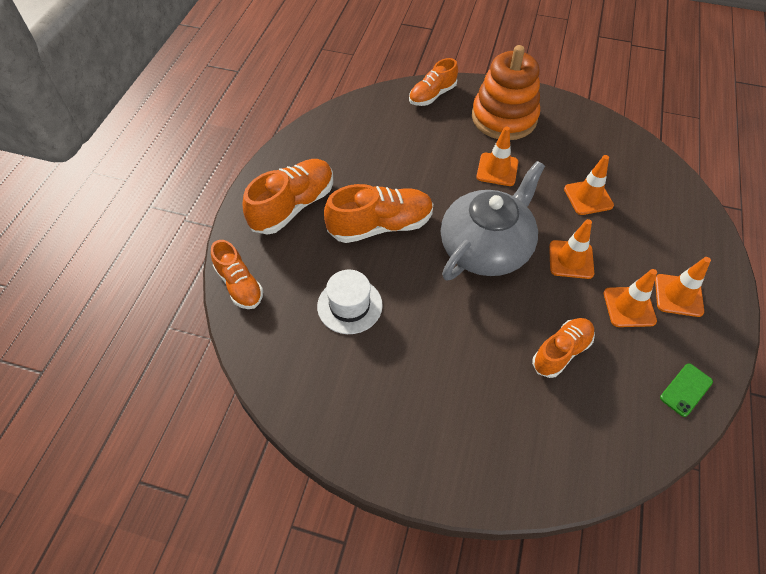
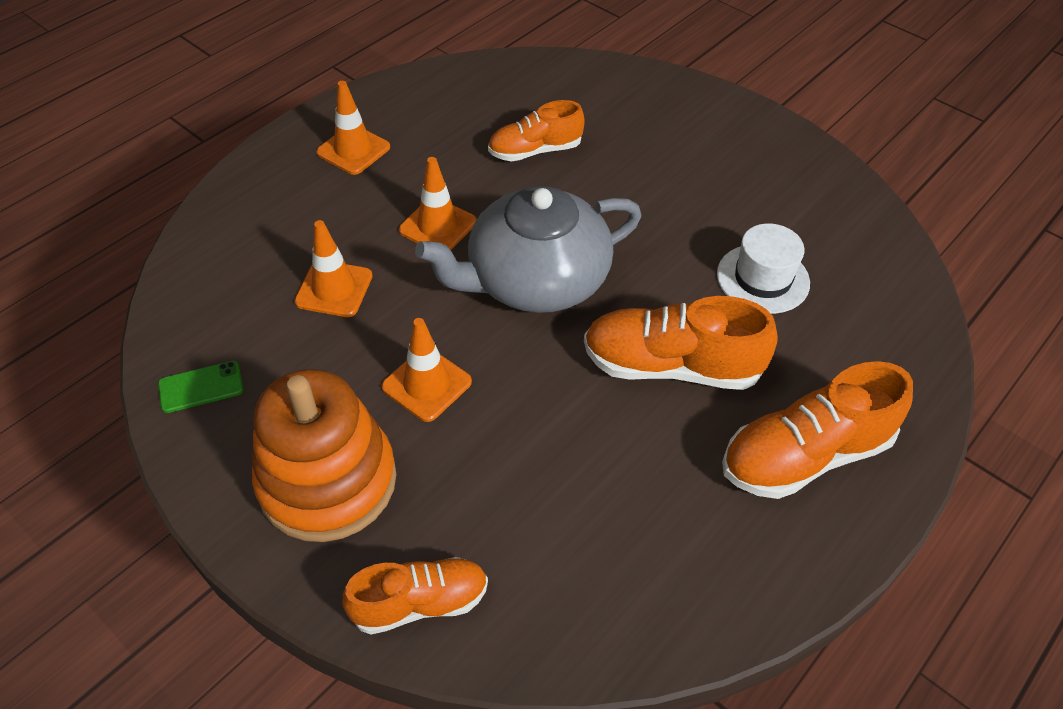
camera: 155 degrees left, 5 degrees down
(239, 285) = (916, 360): orange shoe -> none
(629, 307) = (420, 160): orange traffic cone -> none
(686, 390) = (439, 86): green phone -> green phone (201, 387)

